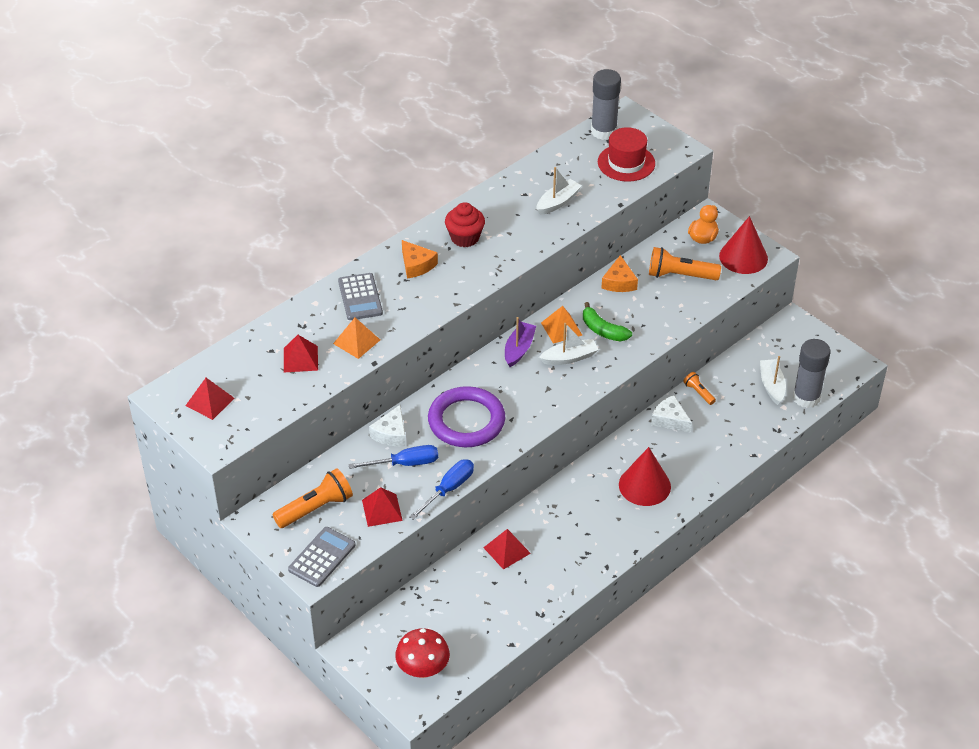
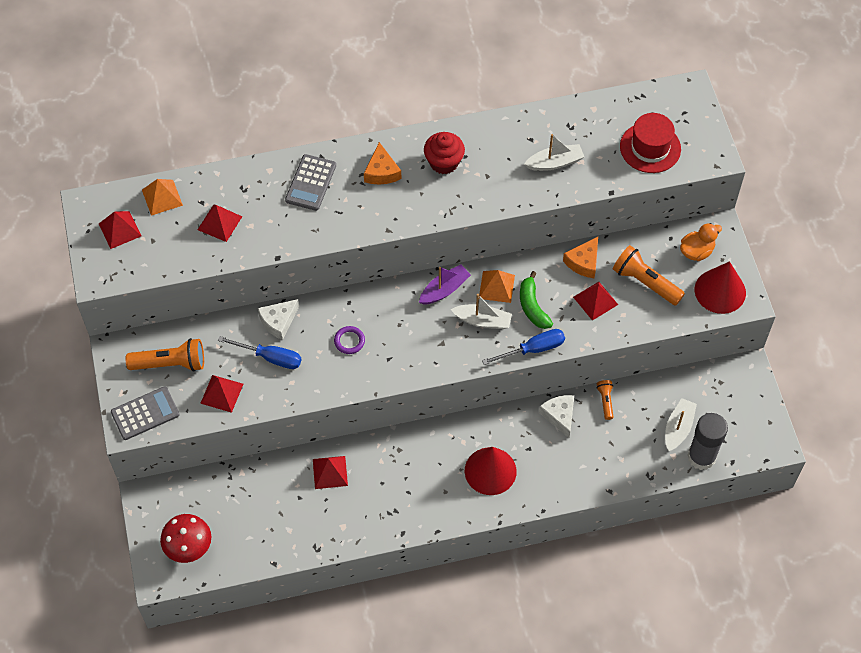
camera: 30 degrees right, 15 degrees up
(357, 341) = (277, 228): orange pyramid -> orange pyramid (162, 197)
(448, 489) = (289, 402): blue screwdriver -> blue screwdriver (533, 349)
(466, 421) = (349, 341): purple ring -> purple ring, size x0.41
(603, 131) = (654, 101): grey glue stick -> none
(650, 304) = (595, 300): none -> red pyramid

